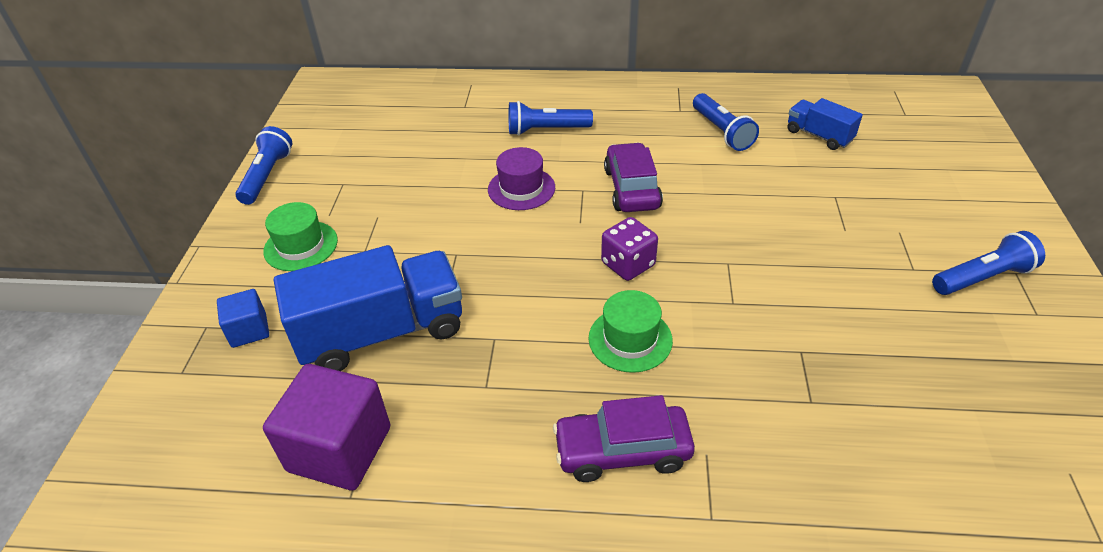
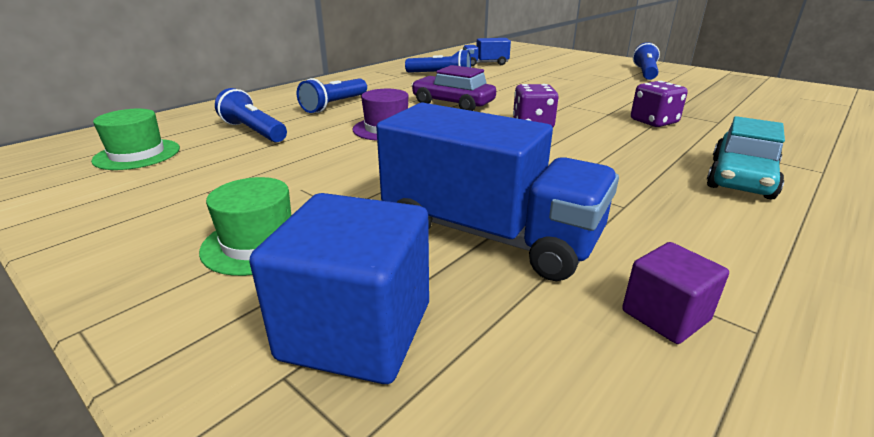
camera: 55 degrees left, 15 degrees down
(249, 330) = (356, 330): blue cube -> blue cube, size x1.85
(267, 176) = (76, 229): blue flashlight -> blue flashlight (253, 131)
(339, 449) = (665, 315): purple cube -> purple cube, size x0.54
(382, 332) = (489, 234): blue truck -> blue truck turned 105 degrees clockwise
(622, 451) = (741, 178): purple car -> turquoise car
(630, 339) = (616, 145): green hat -> green hat (137, 154)
(742, 346) = (653, 122): none -> purple dice

